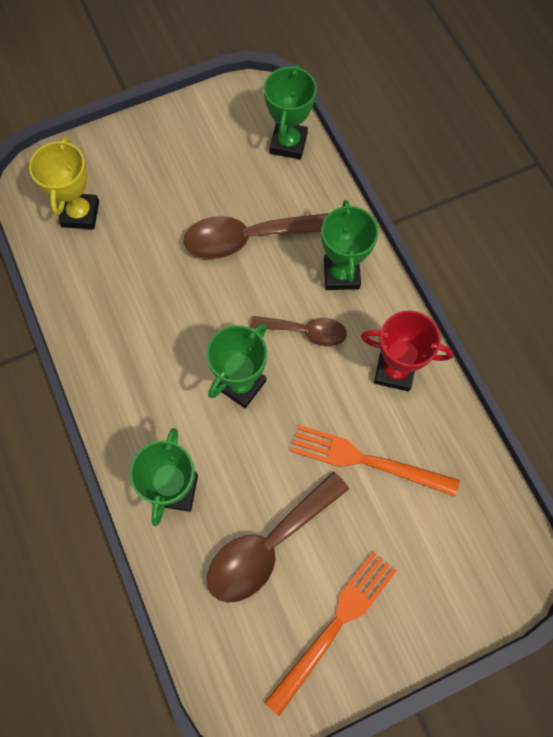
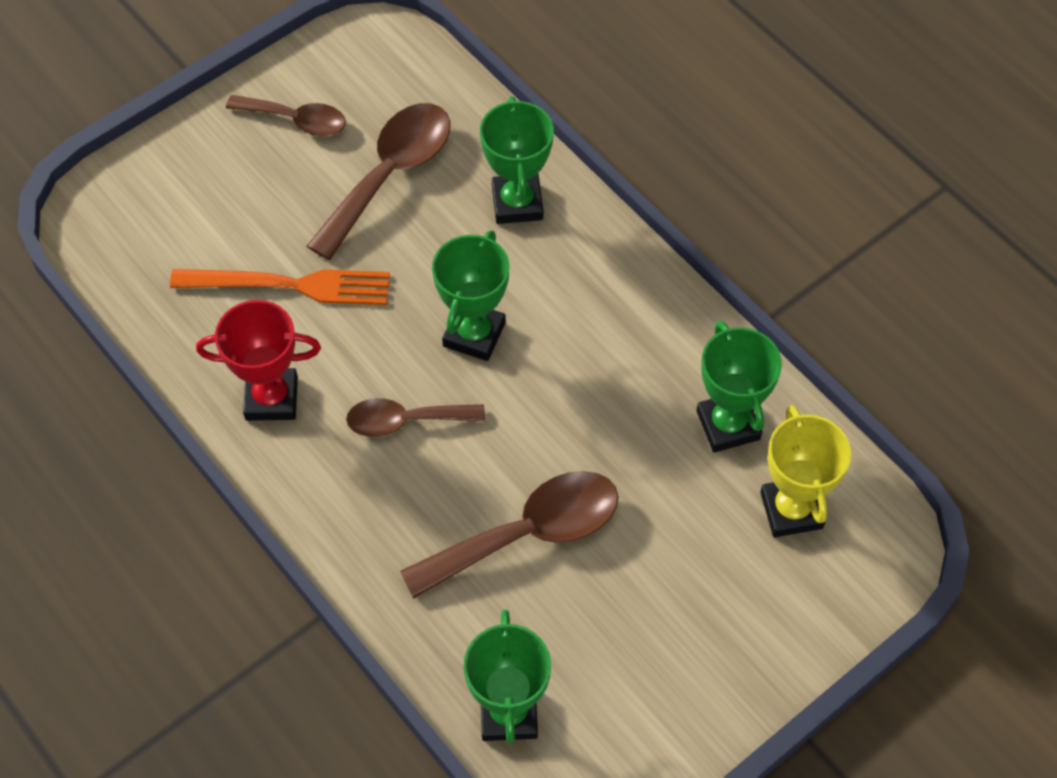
camera: 165 degrees right, 10 degrees down
(335, 626) = (296, 120): orange fork -> brown spoon
(341, 274) = (372, 513): green trophy -> green trophy (728, 425)

